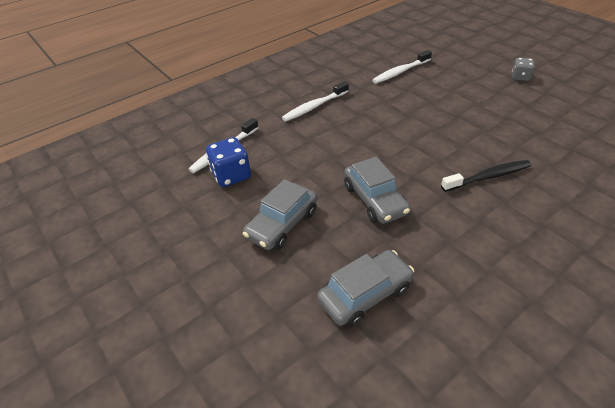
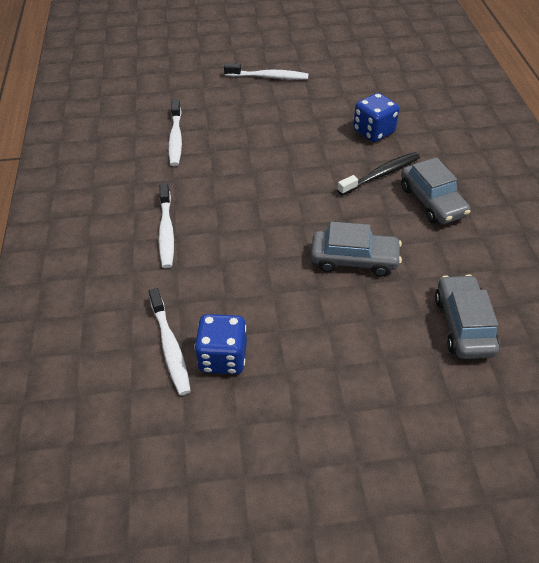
camera: 60 degrees left, 5 degrees up
(282, 224) = (336, 344): grey car -> grey car (432, 201)
(488, 177) = (381, 174): black toothbrush -> black toothbrush turned 45 degrees clockwise
(520, 77) = (269, 77): grey dice -> white toothbrush
(535, 152) = (373, 131): none -> blue dice

